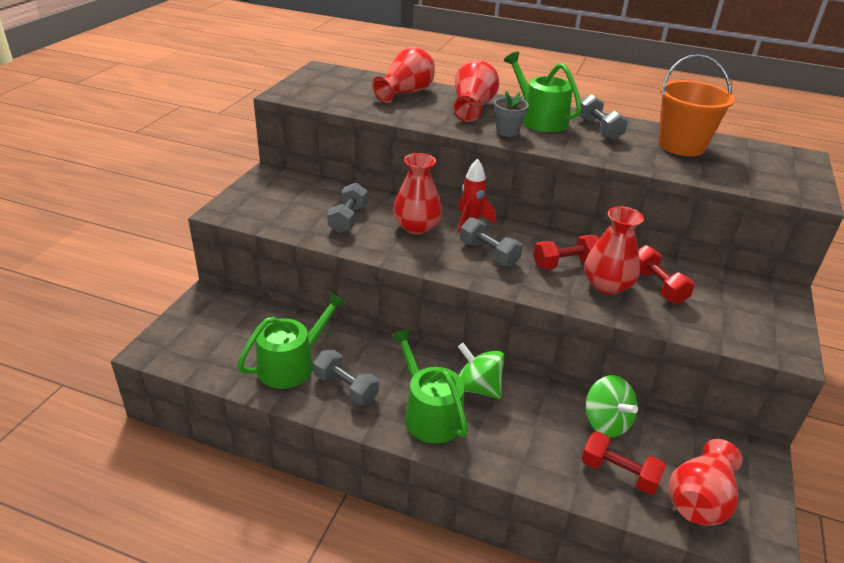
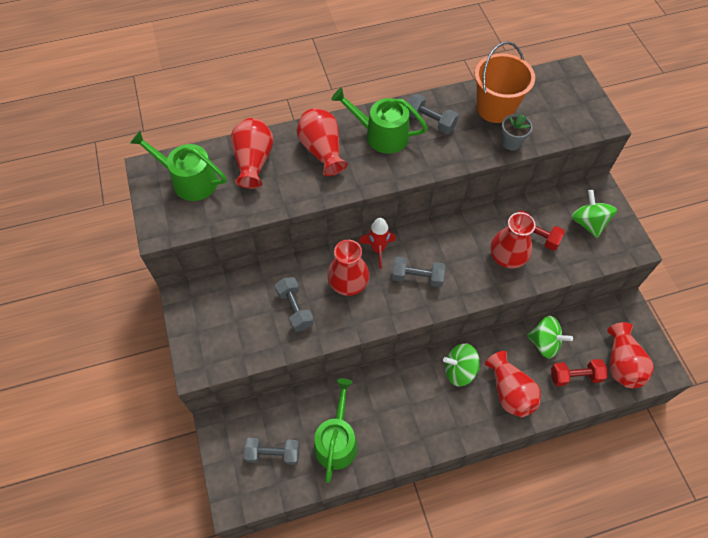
camera: 35 degrees left, 25 degrees up
(346, 388) = (386, 432): grey dumbbell -> grey dumbbell (273, 453)
(429, 414) = (450, 413): green watering can -> green watering can (189, 180)
(507, 131) = (374, 169): grey flower pot -> grey flower pot (511, 142)
(518, 437) = (509, 391): none -> red vase
(565, 264) = (469, 253): red dumbbell -> none
(740, 307) = (588, 223): none -> green spinning top

